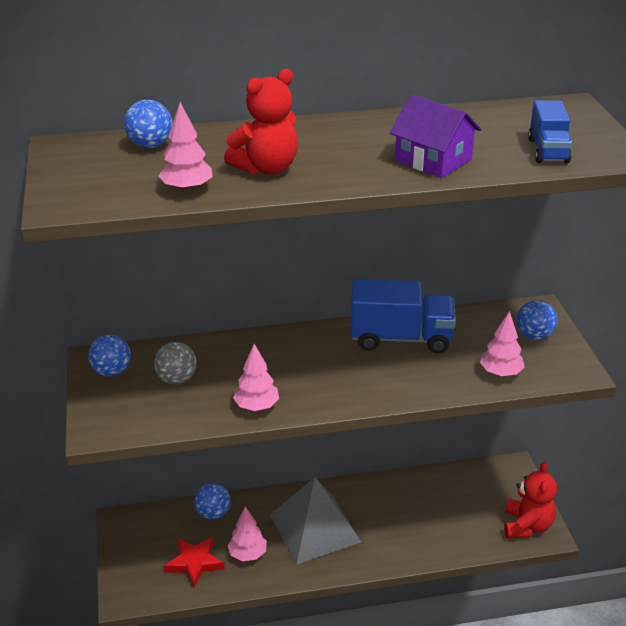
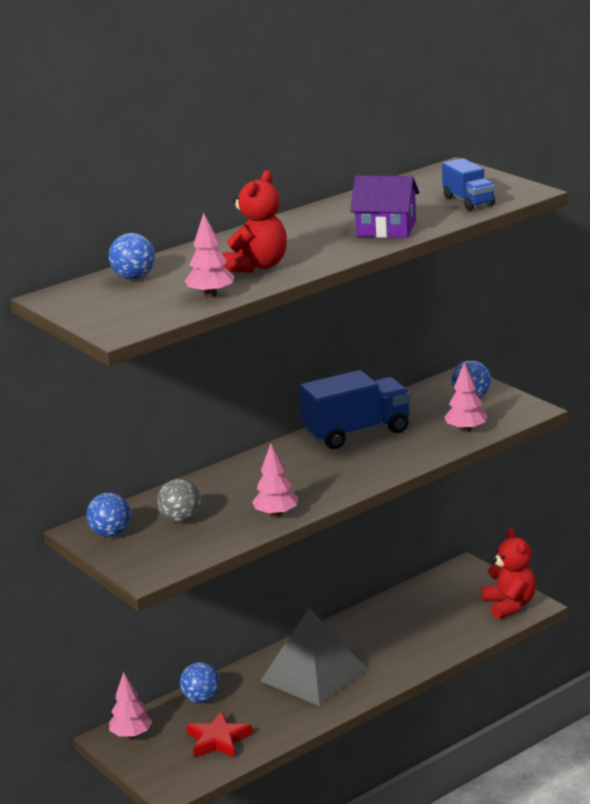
camera: 25 degrees left, 10 degrees down
(248, 554) = (265, 715): pink tree -> pink tree (131, 735)

